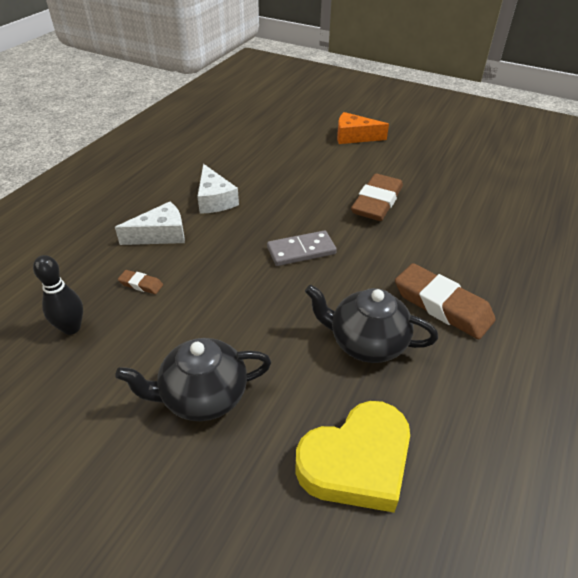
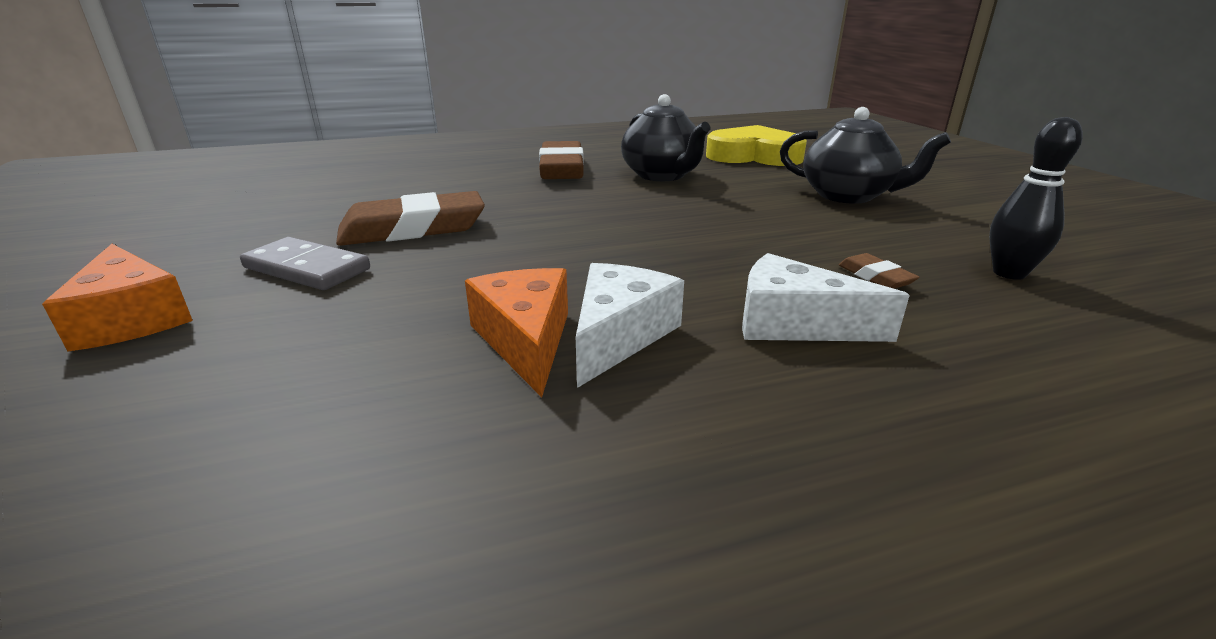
camera: 135 degrees left, 15 degrees down
(239, 184) = (526, 340): none -> orange cheese
(301, 251) = (605, 229): grey domino -> grey domino (307, 268)

